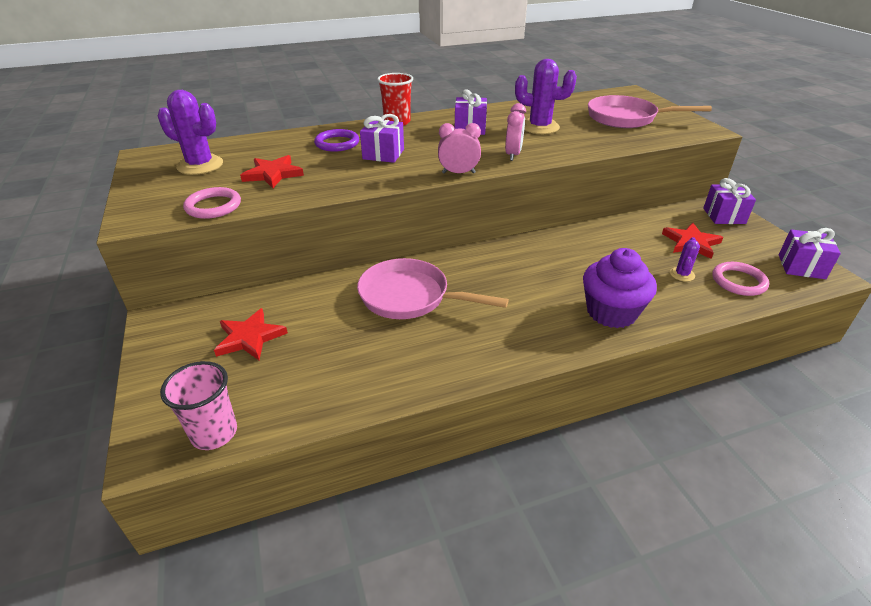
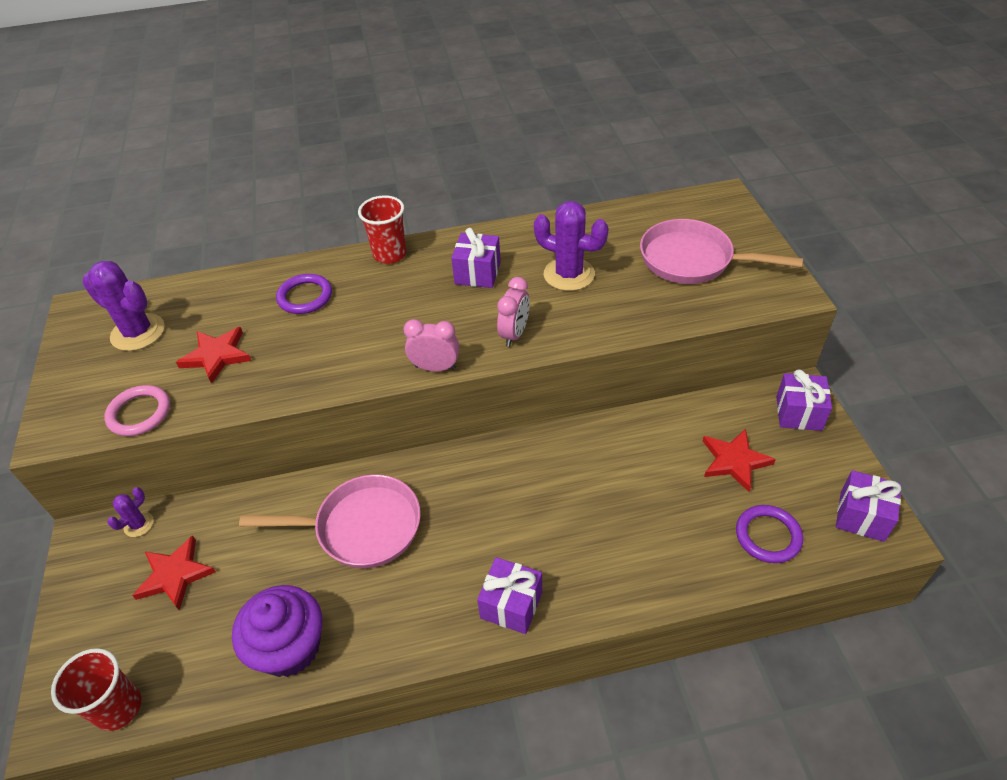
camera: 10 degrees right, 10 degrees up
(214, 433) = (118, 707): pink cup -> red cup
(383, 154) = (355, 323): purple gift -> purple gift (511, 605)
(410, 297) = (362, 527): pink pan -> pink pan turned 150 degrees clockwise
(611, 312) = (589, 574): purple cupcake -> purple cupcake (289, 647)
(682, 274) = (700, 517): purple cactus -> purple cactus (139, 524)
(738, 281) = (768, 536): pink ring -> purple ring

